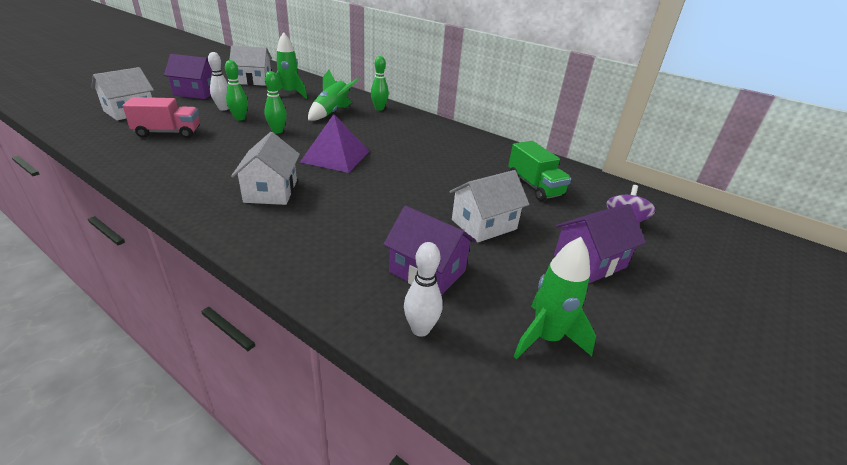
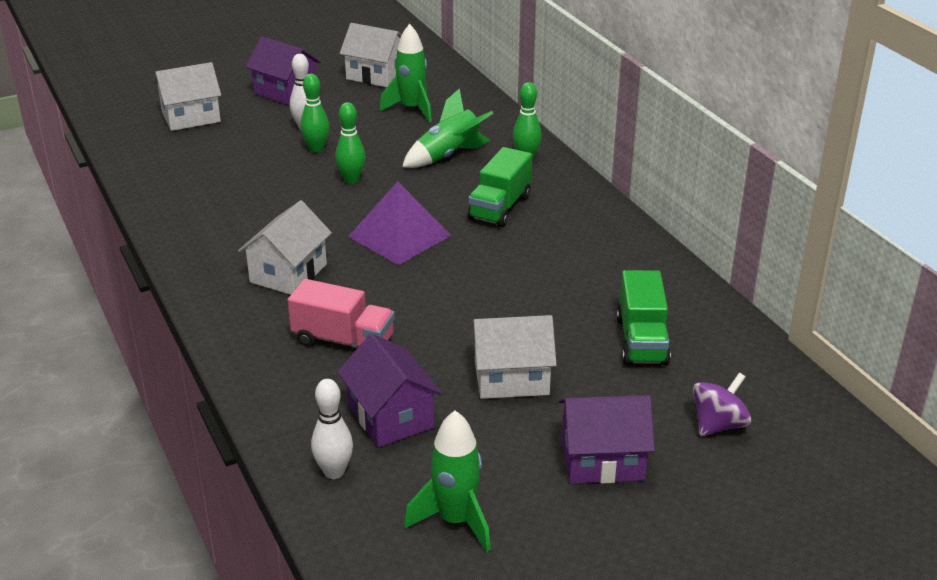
camera: 30 degrees right, 0 degrees up
(168, 133) = (219, 161): pink truck -> pink truck (343, 341)
(386, 133) = (500, 207): none -> green truck

